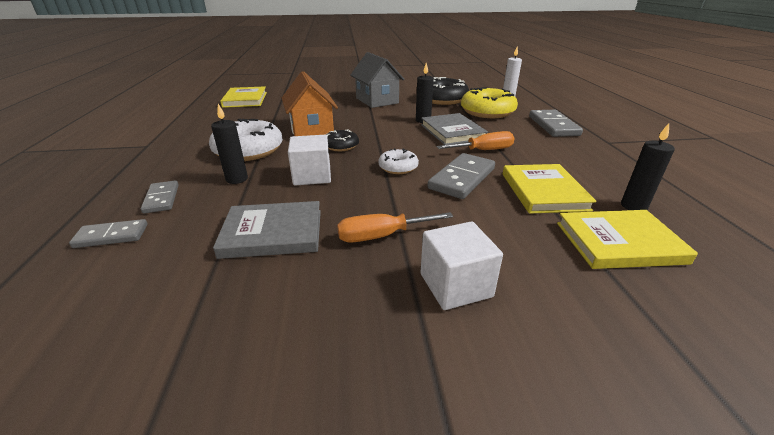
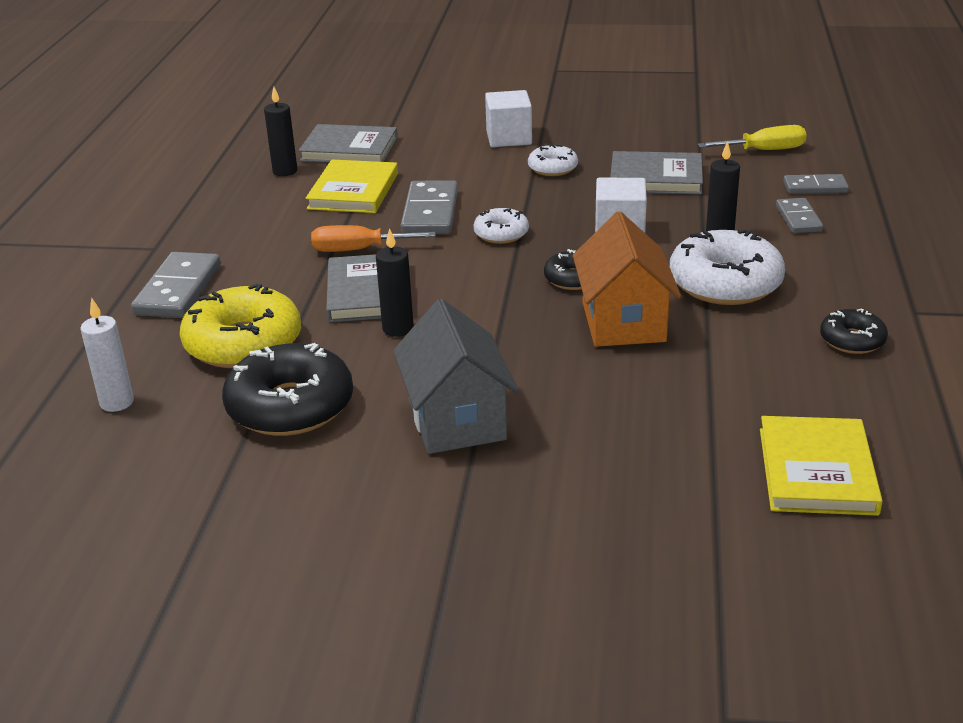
camera: 165 degrees left, 0 degrees up
(117, 295) = (764, 150): none -> yellow screwdriver
(196, 132) = (852, 340): none -> black donut
(381, 236) = (552, 168): orange screwdriver -> white donut
(462, 178) = (430, 212): grey domino -> grey domino turned 45 degrees counterclockwise
(619, 242) = (349, 149): yellow book -> grey book

